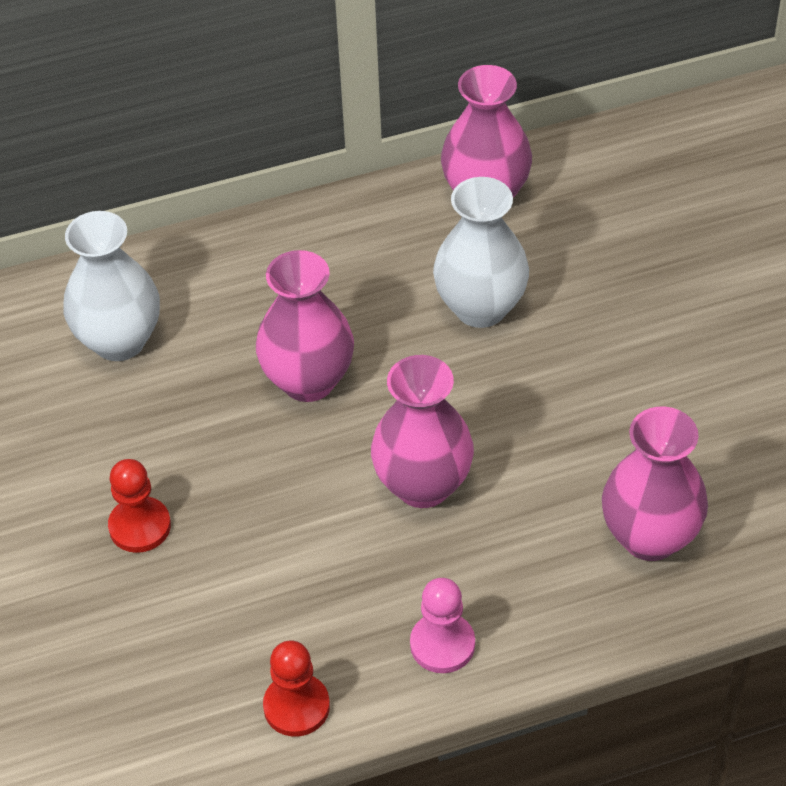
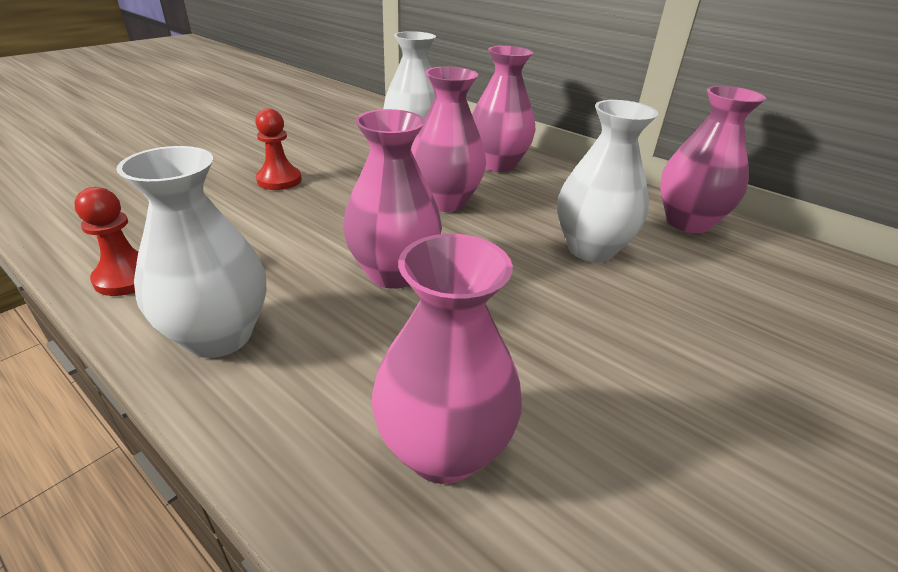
camera: 55 degrees right, 15 degrees down
(245, 282) = (498, 164): none -> pink vase
(442, 644) = (219, 336): pink pawn -> white vase

